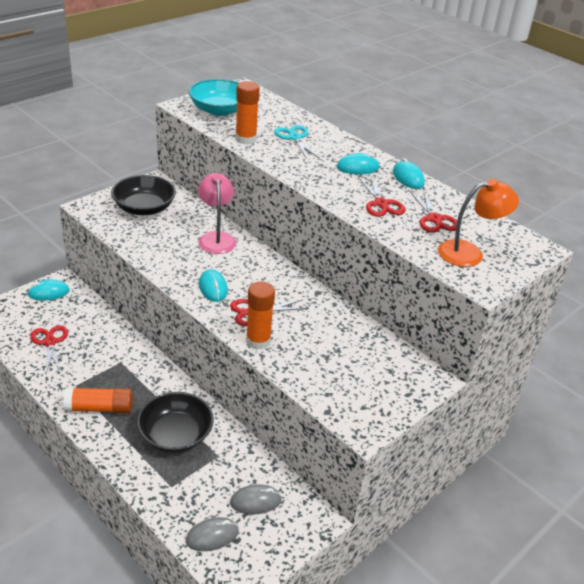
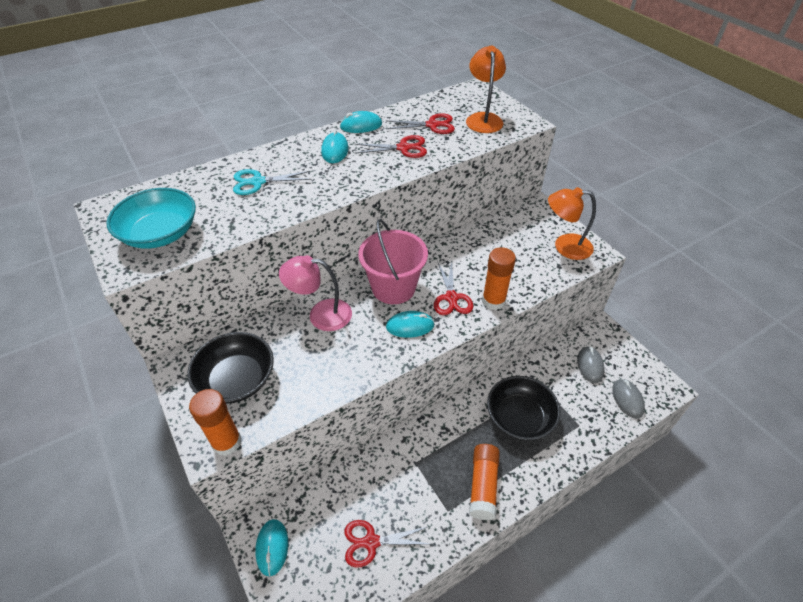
camera: 75 degrees left, 10 degrees up
(246, 139) = (247, 219): orange glue stick -> orange glue stick (226, 442)
(259, 275) = (393, 288): none -> pink bucket
(364, 400) = (565, 246): none -> orange lamp

